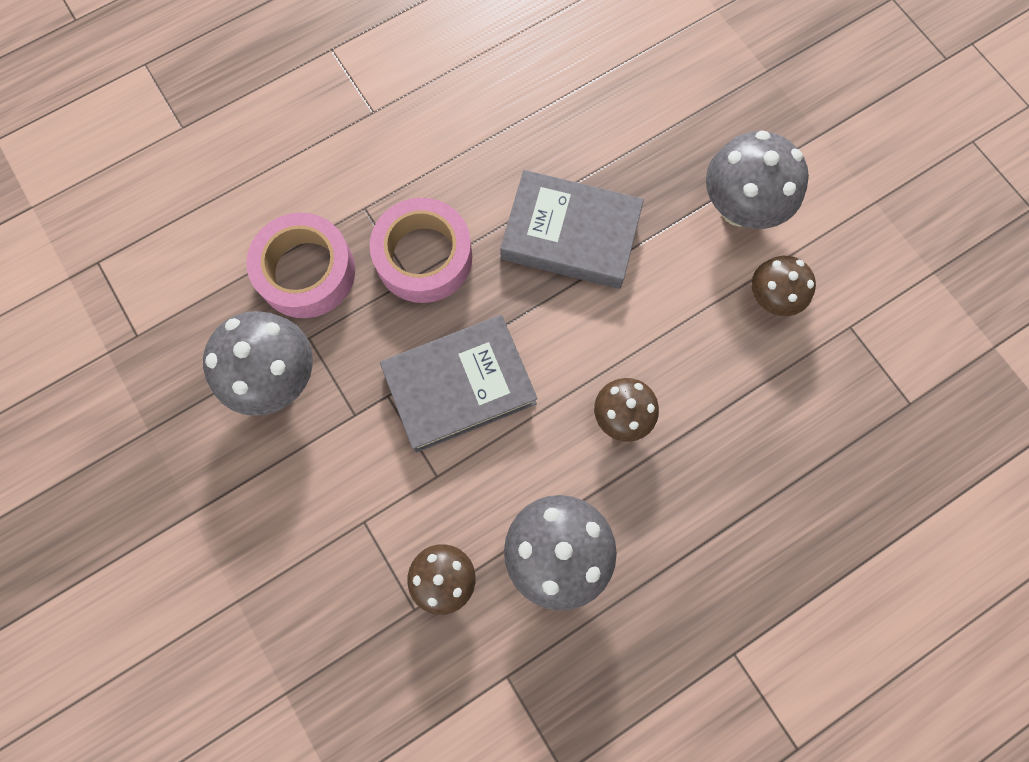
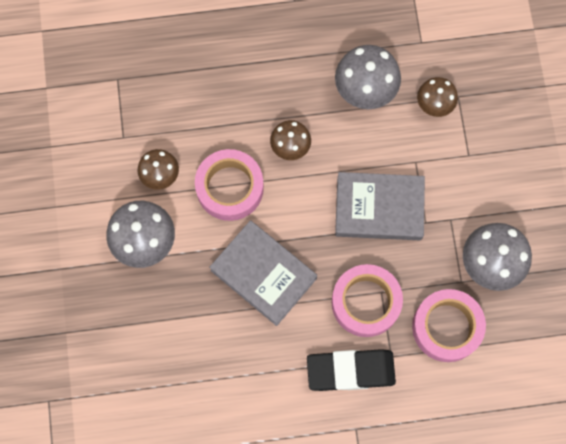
camera: 155 degrees left, 0 degrees up
(407, 170) = (350, 371): none -> black eraser
(672, 323) = (230, 188): none -> pink tape

